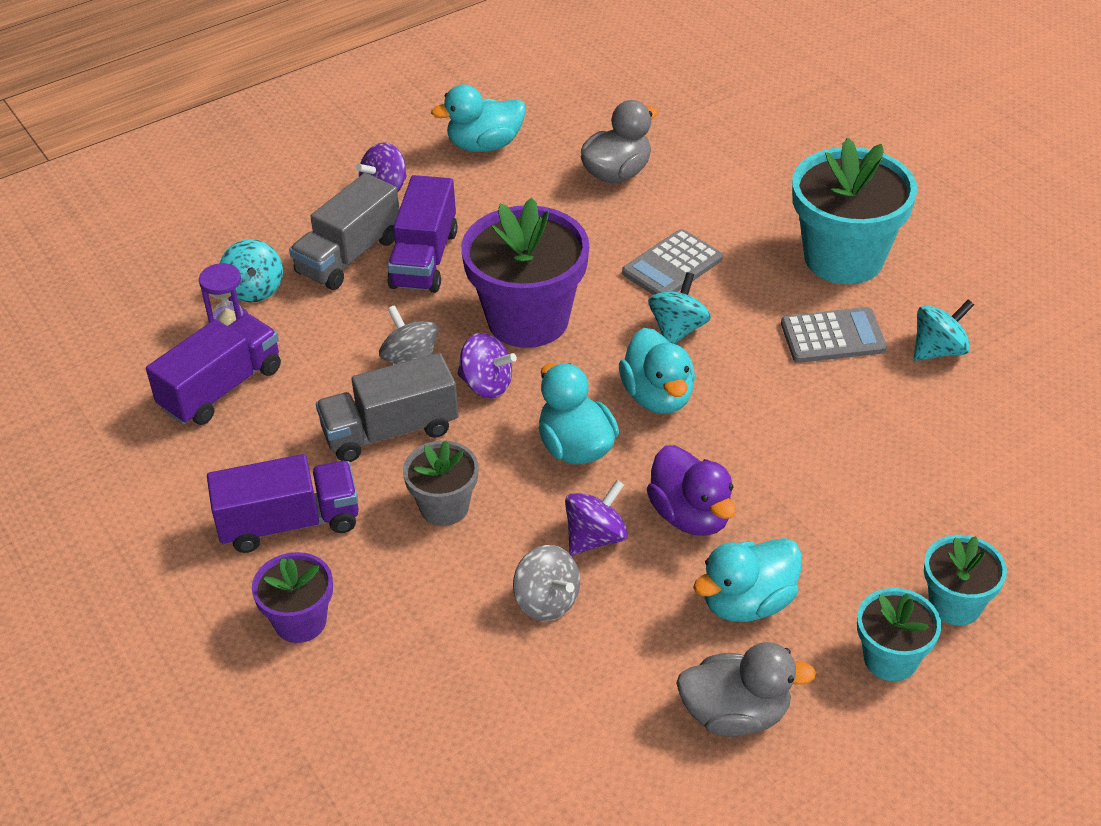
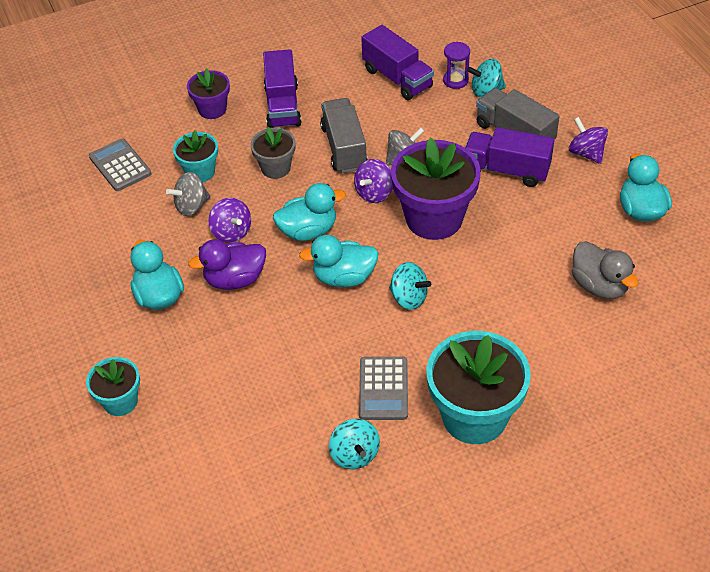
camera: 100 degrees right, 5 degrees up
(672, 266) = (480, 304): grey calculator -> grey calculator (120, 165)
(735, 714) = (85, 277): grey duck -> none
(890, 659) = (93, 357): turquoise flower pot -> turquoise flower pot (200, 172)

